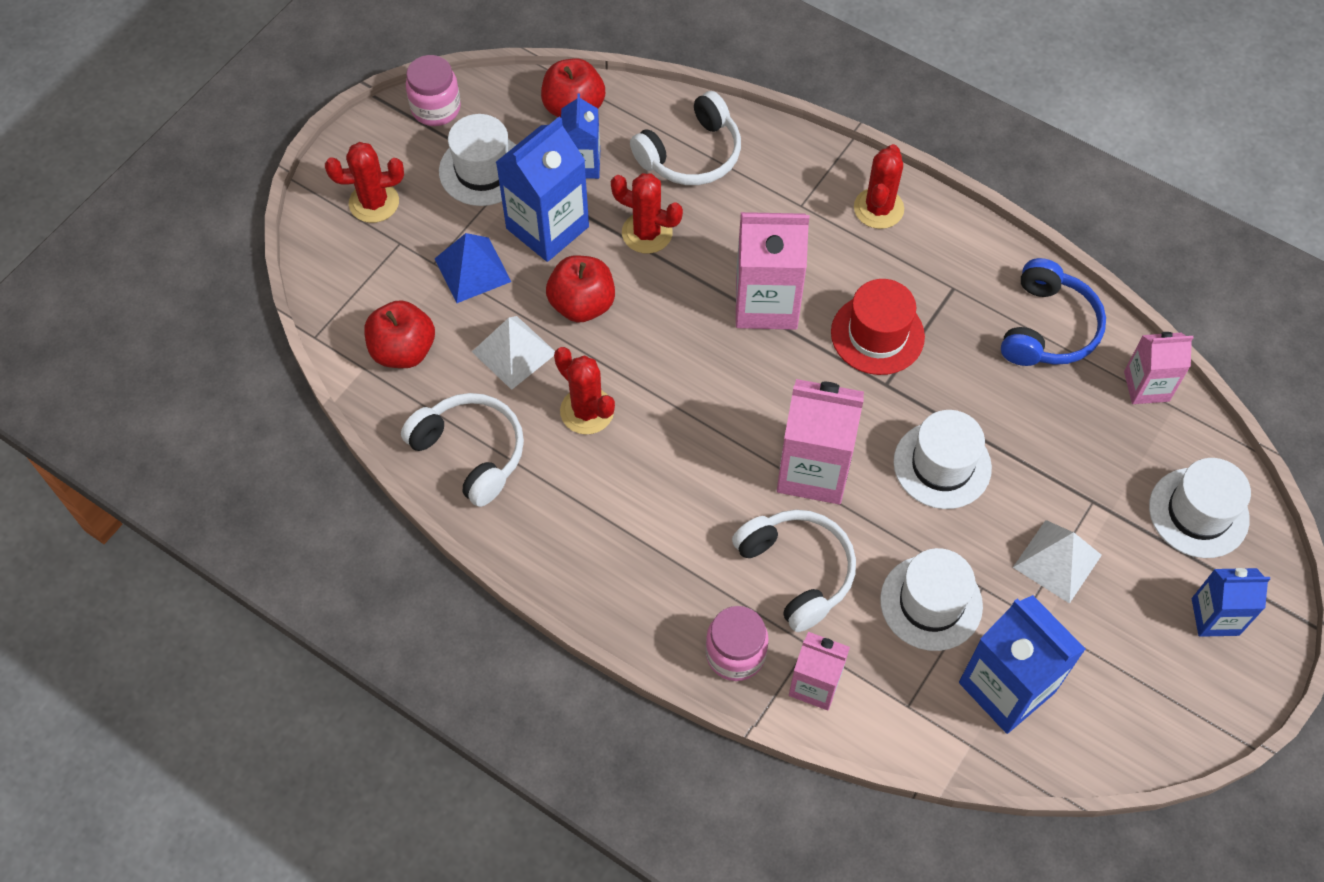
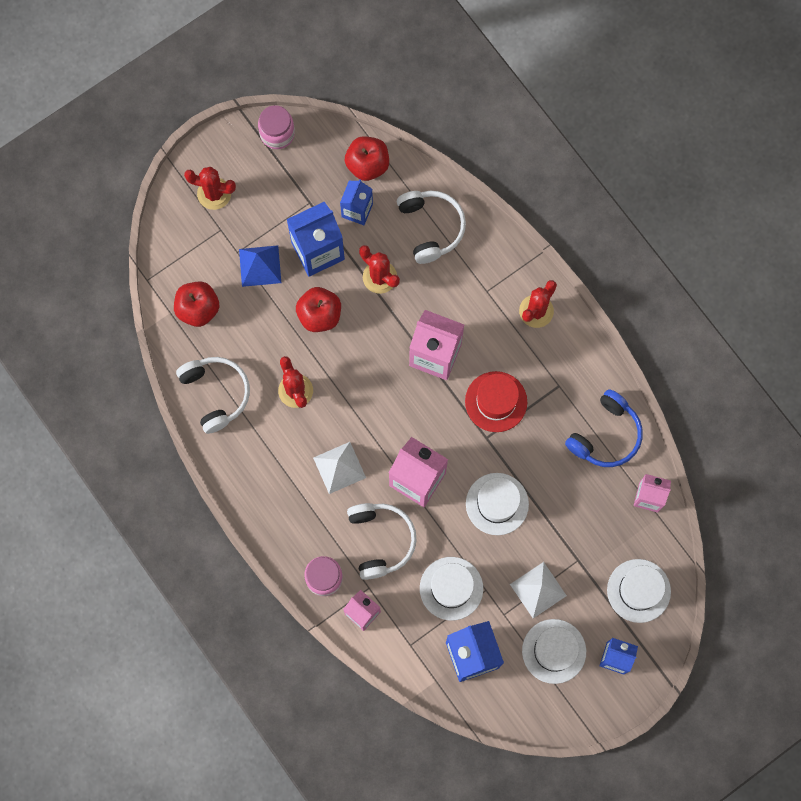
camera: 20 degrees right, 15 degrees up
(483, 170) = (291, 193): white hat -> white hat (554, 651)
(514, 352) = (265, 334): white pyramid -> white pyramid (339, 467)
(691, 154) = (431, 227): white headphones -> white headphones turned 90 degrees counterclockwise

